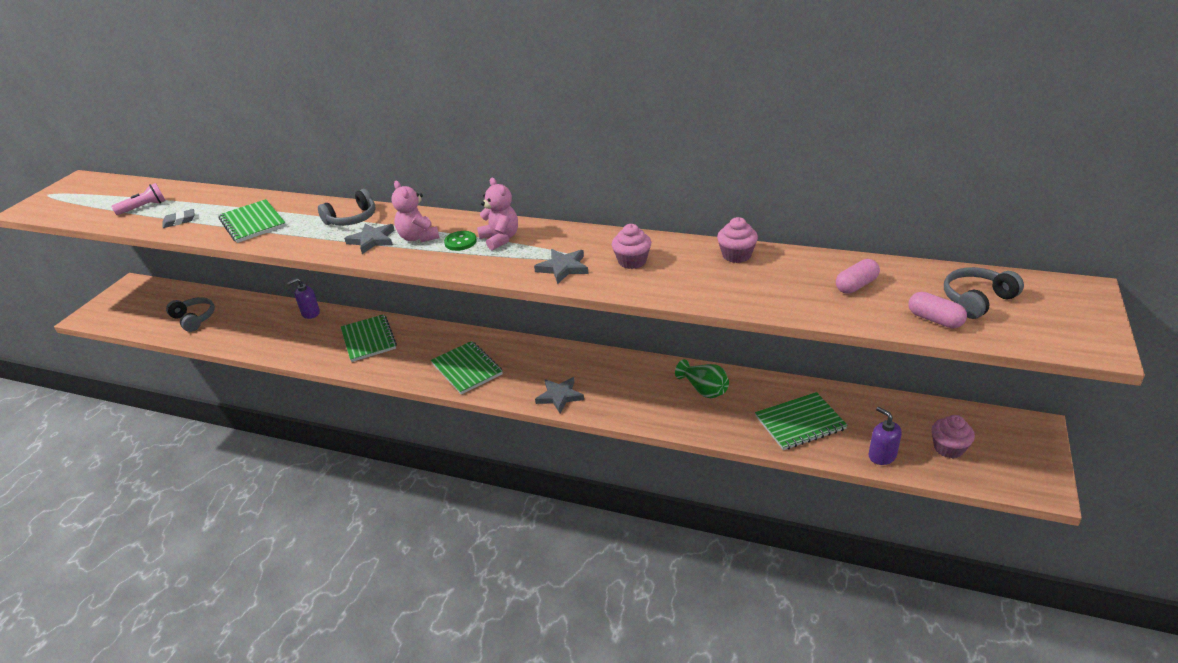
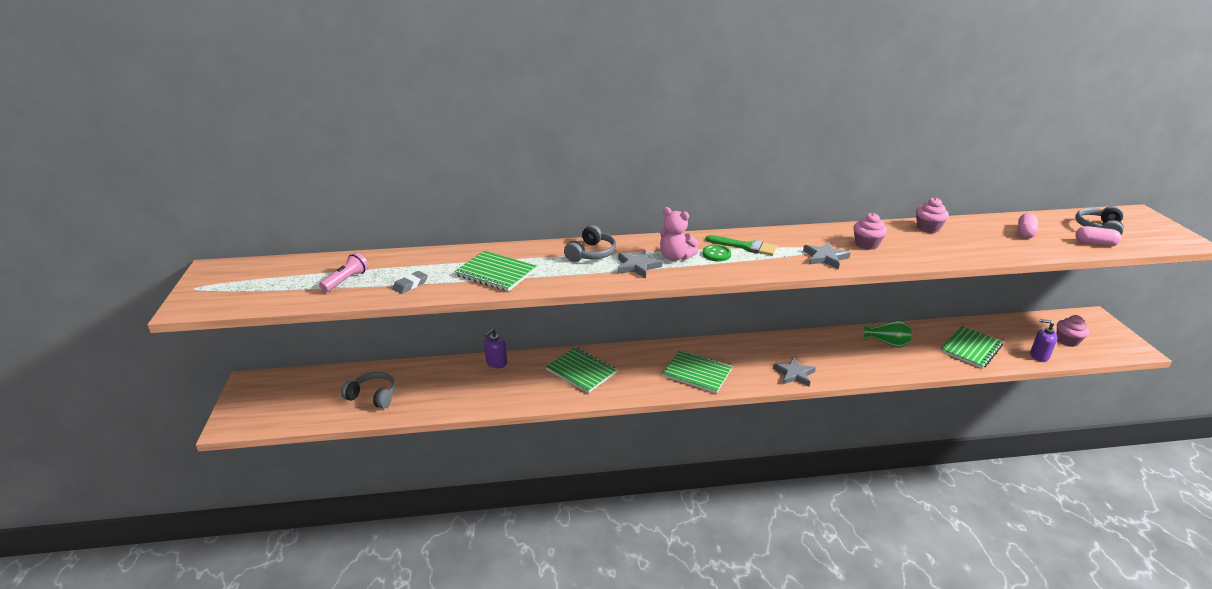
camera: 30 degrees left, 5 degrees down
(500, 239) = (745, 246): pink teddy bear -> green brush

